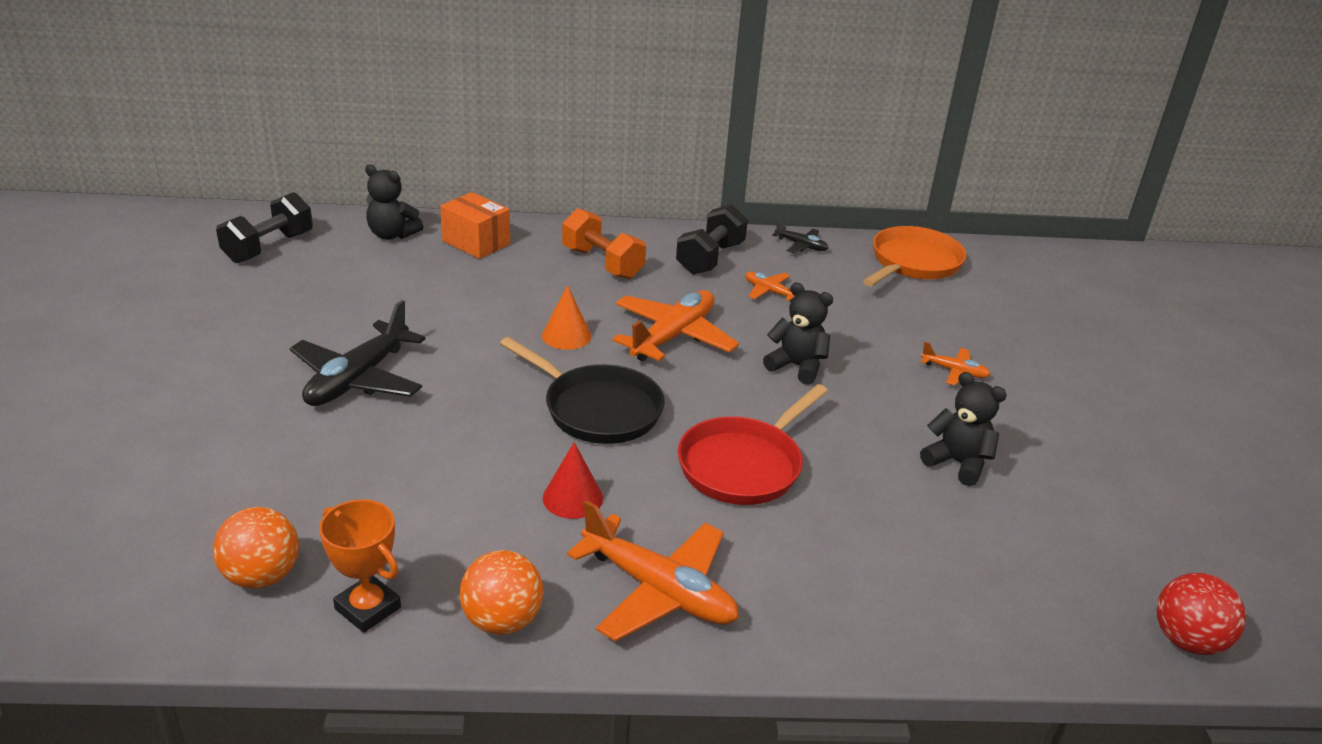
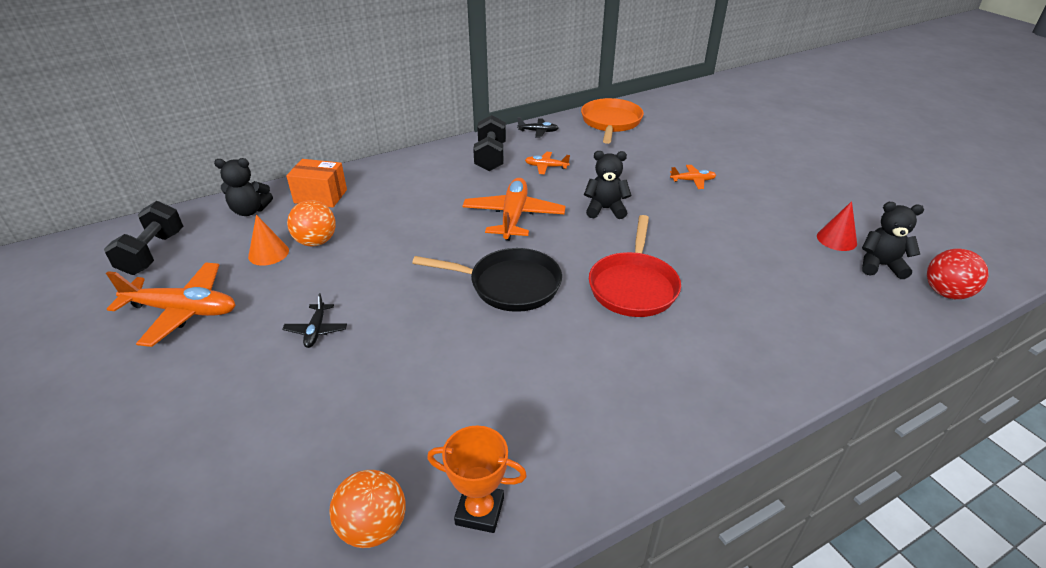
camera: 25 degrees left, 5 degrees up
(358, 379) = (316, 330): black plane -> black plane, size x0.49
(502, 620) = (583, 470): orange ball -> orange ball (316, 242)
(566, 335) = (443, 241): orange cone -> orange cone (268, 253)
(572, 498) = (549, 355): red cone -> red cone (836, 239)
(602, 263) = (423, 182): orange dumbbell -> none
(659, 590) = (661, 396): orange plane -> orange plane (183, 311)
(957, 463) = (745, 236): black teddy bear -> black teddy bear (880, 265)

